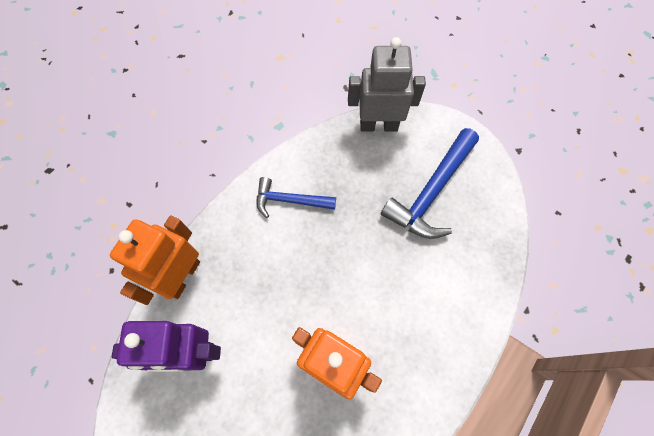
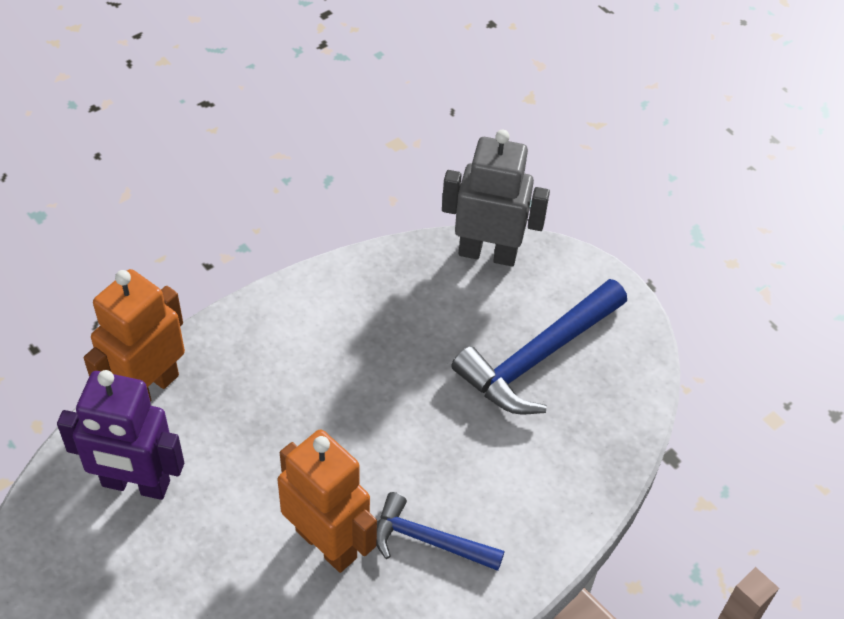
camera: 10 degrees right, 15 degrees down
(289, 200) = (327, 325): blue hammer -> blue hammer (428, 540)

